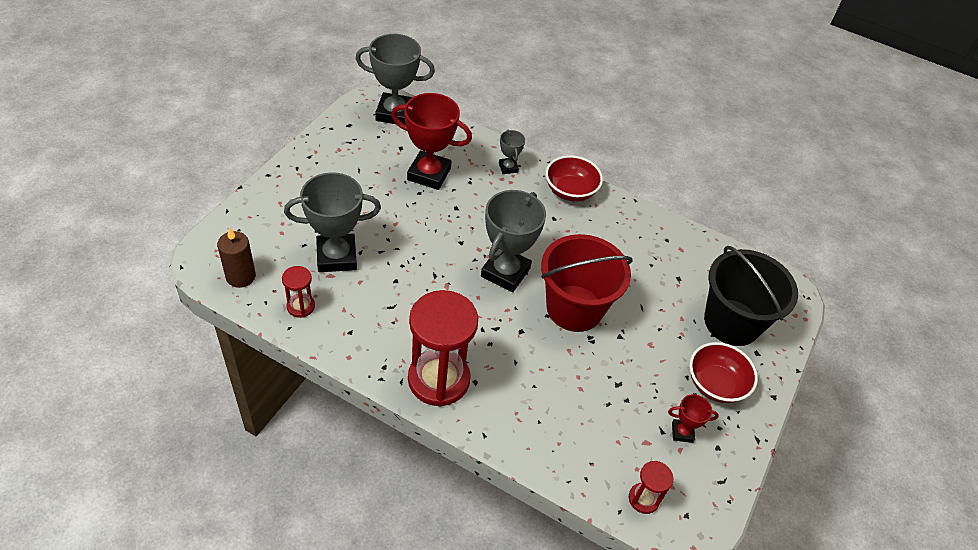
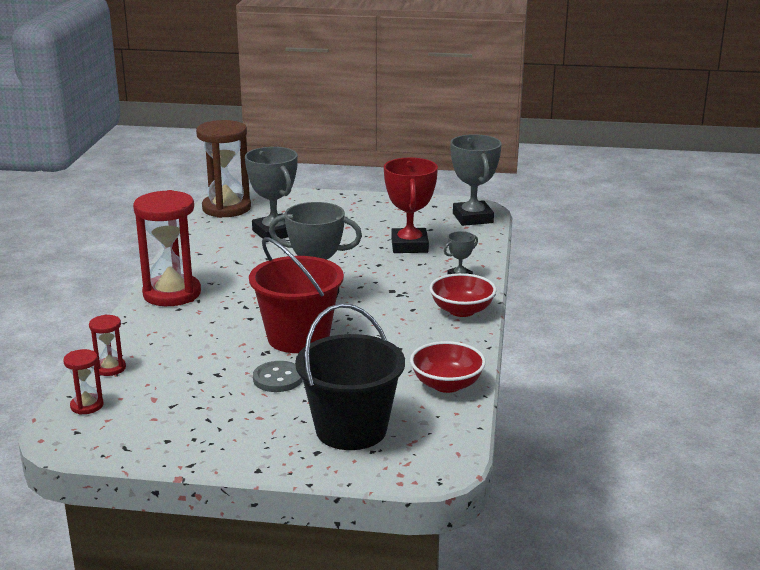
camera: 75 degrees right, 25 degrees down
(240, 276) = (226, 208): brown candle -> brown hourglass
(301, 306) = (212, 232): red hourglass -> red hourglass (110, 368)
(641, 343) = (278, 379): none -> grey button
(682, 432) = (176, 417): red trophy -> none
(715, 384) = (251, 429): red bowl -> red bowl (447, 384)

